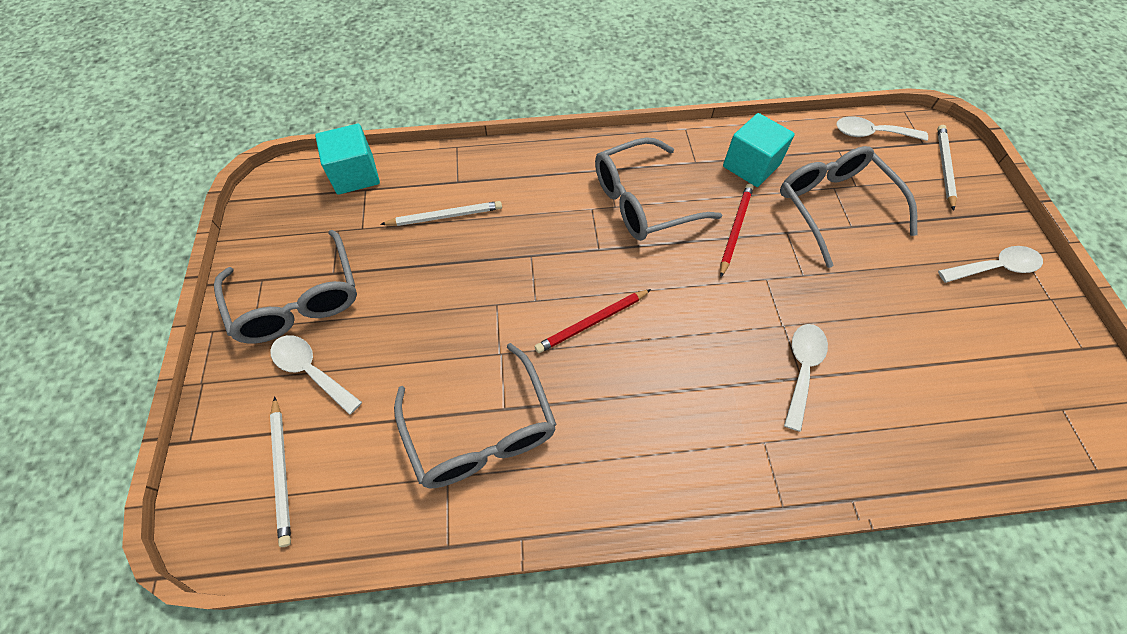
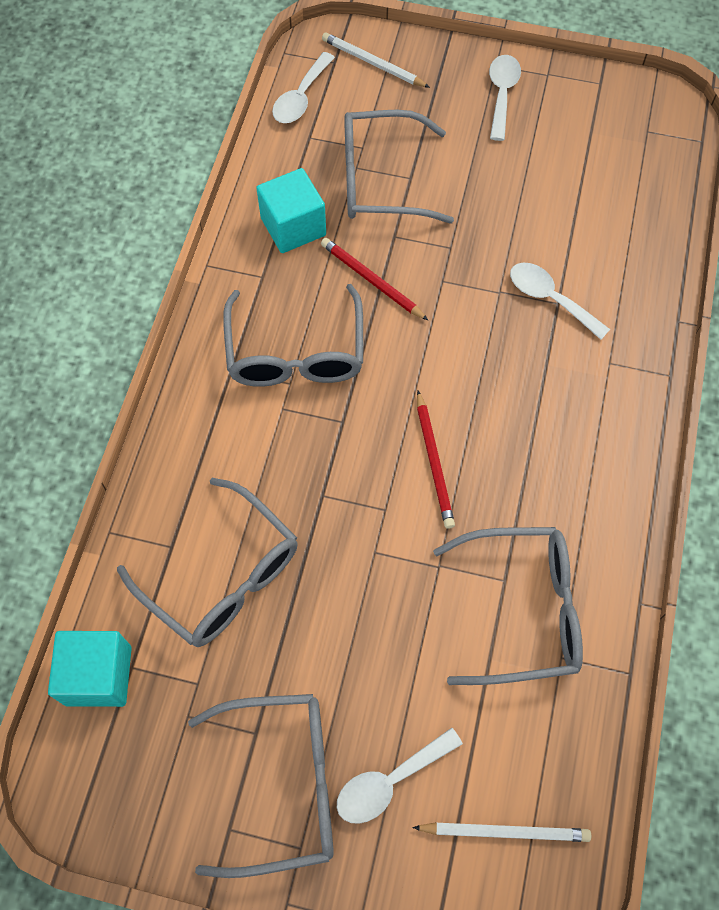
camera: 70 degrees left, 5 degrees up
(445, 216) = (222, 576): white pencil -> grey glasses

